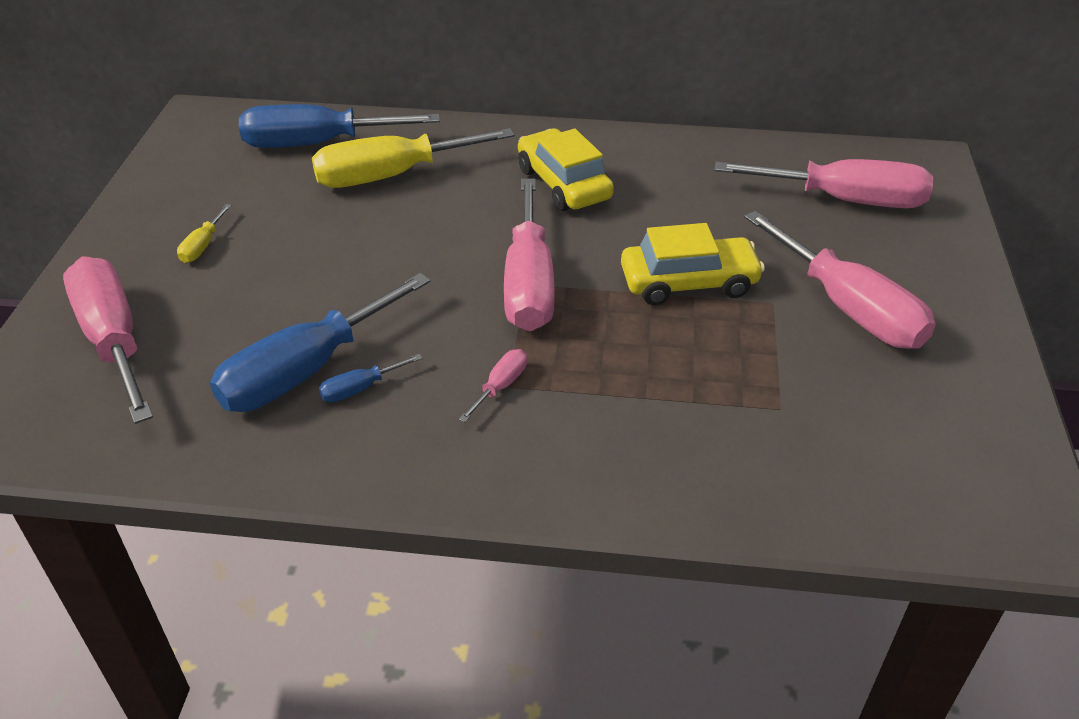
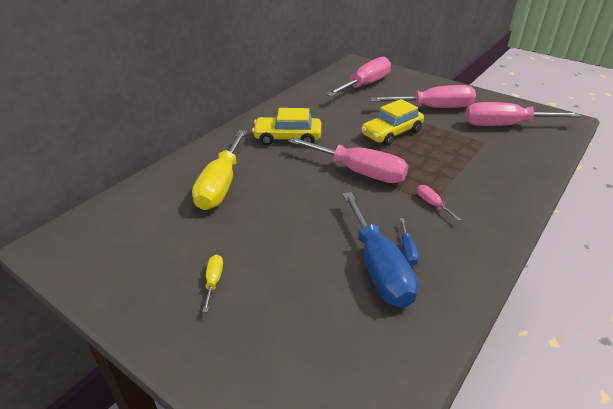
camera: 60 degrees left, 5 degrees down
(114, 340) = (284, 354): pink screwdriver -> pink screwdriver (504, 125)
(202, 246) = (213, 281): yellow screwdriver -> yellow screwdriver turned 135 degrees counterclockwise
(317, 144) = (153, 202): blue screwdriver -> none
(688, 282) = (391, 133): yellow car -> yellow car turned 150 degrees counterclockwise

